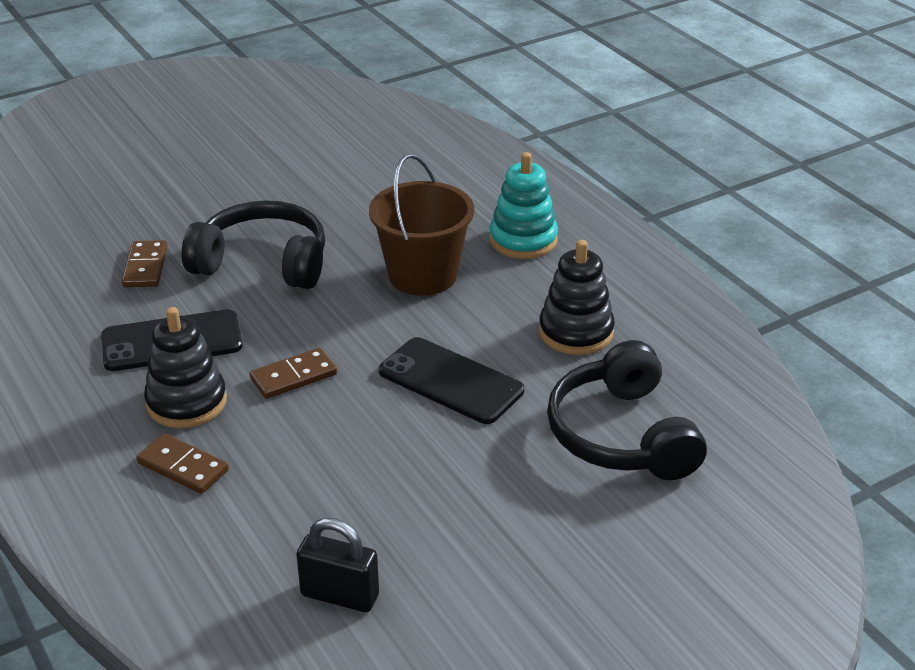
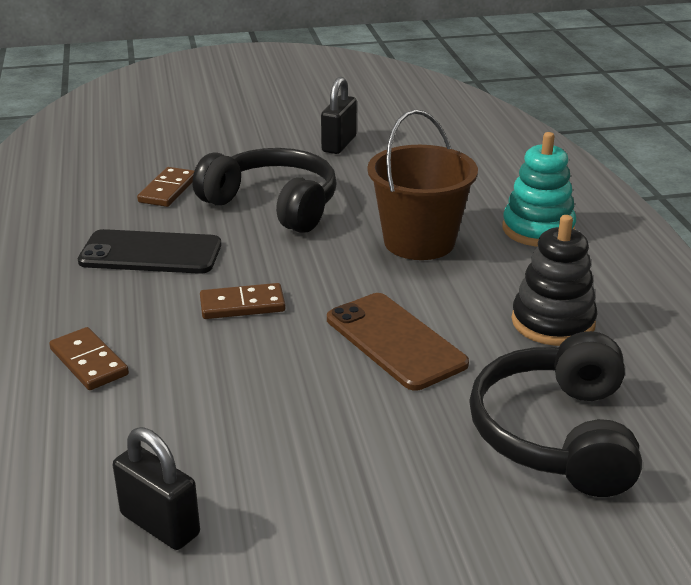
camera: 20 degrees right, 5 degrees down
(186, 402) = (130, 306): black stacking toy -> none
(290, 180) = (339, 144): none -> black padlock
(450, 381) = (395, 341): black phone -> brown phone

